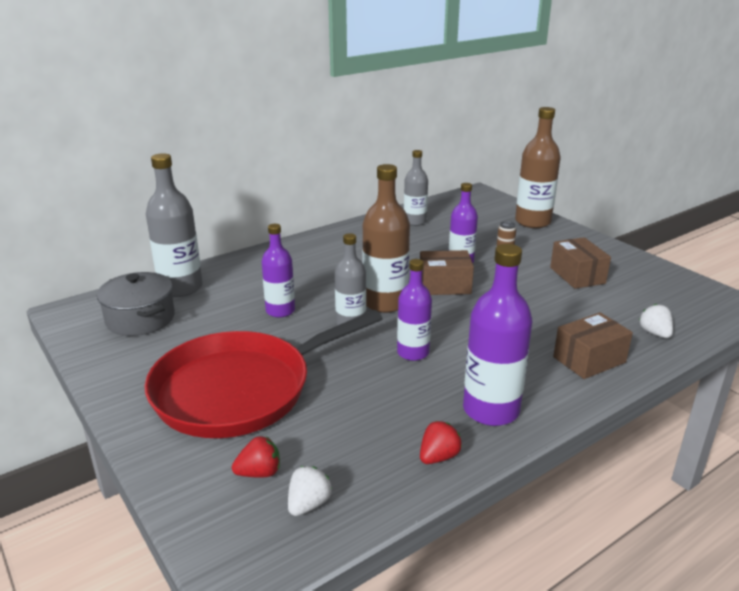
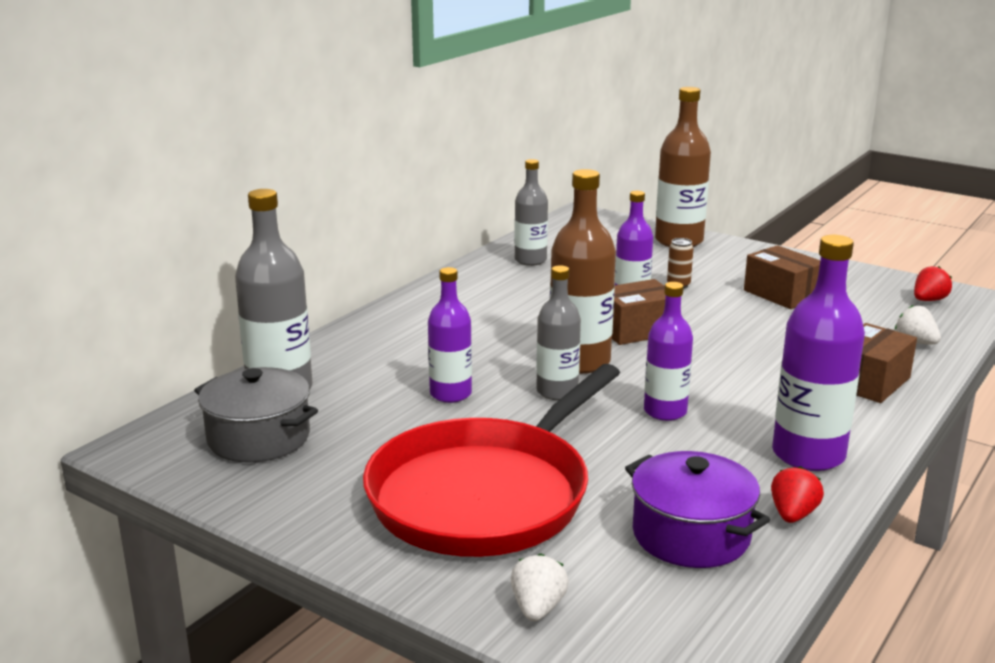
camera: 20 degrees left, 5 degrees down
(259, 473) = (599, 579): red strawberry -> red strawberry (928, 300)
(308, 504) = (690, 597): white strawberry -> white strawberry (537, 608)
(350, 454) = (691, 535): none -> purple pot

